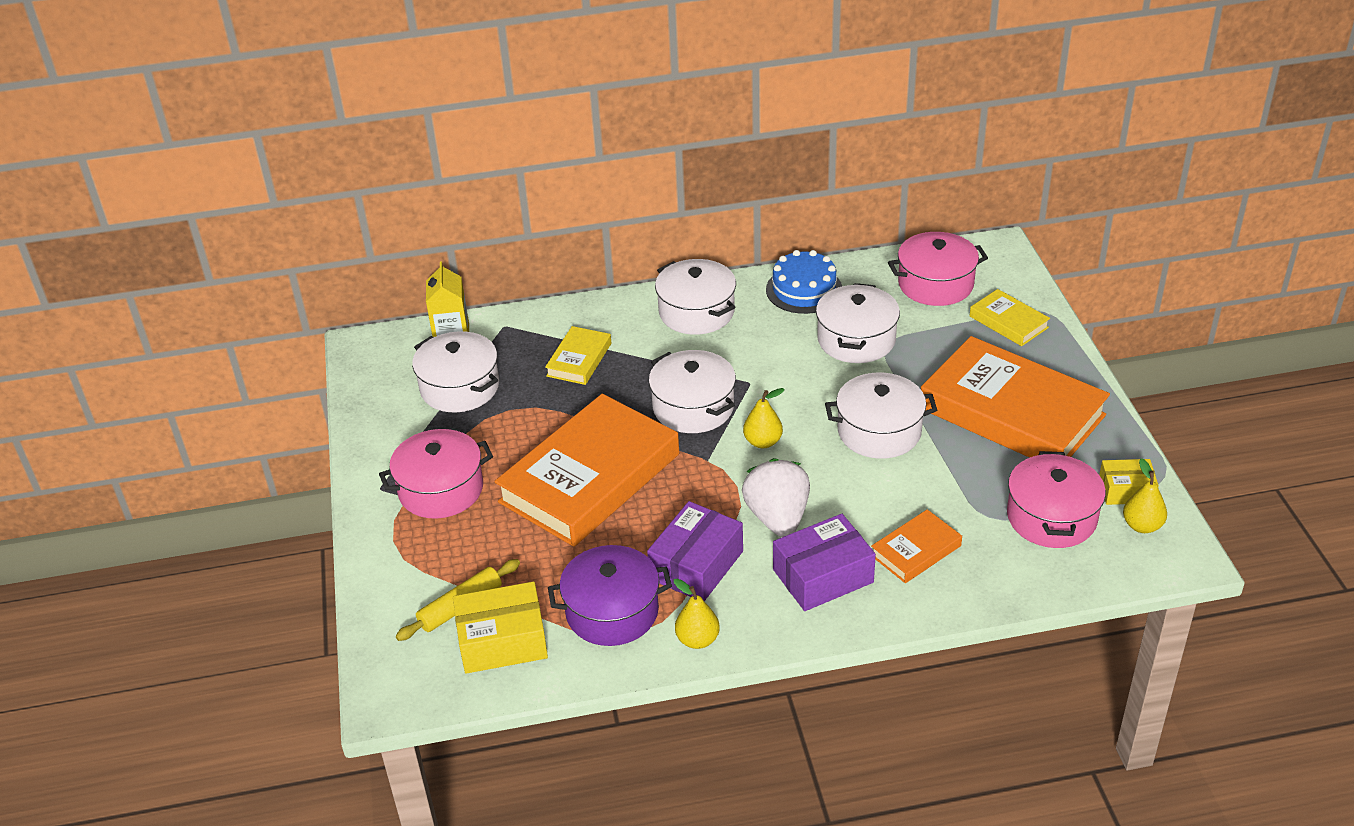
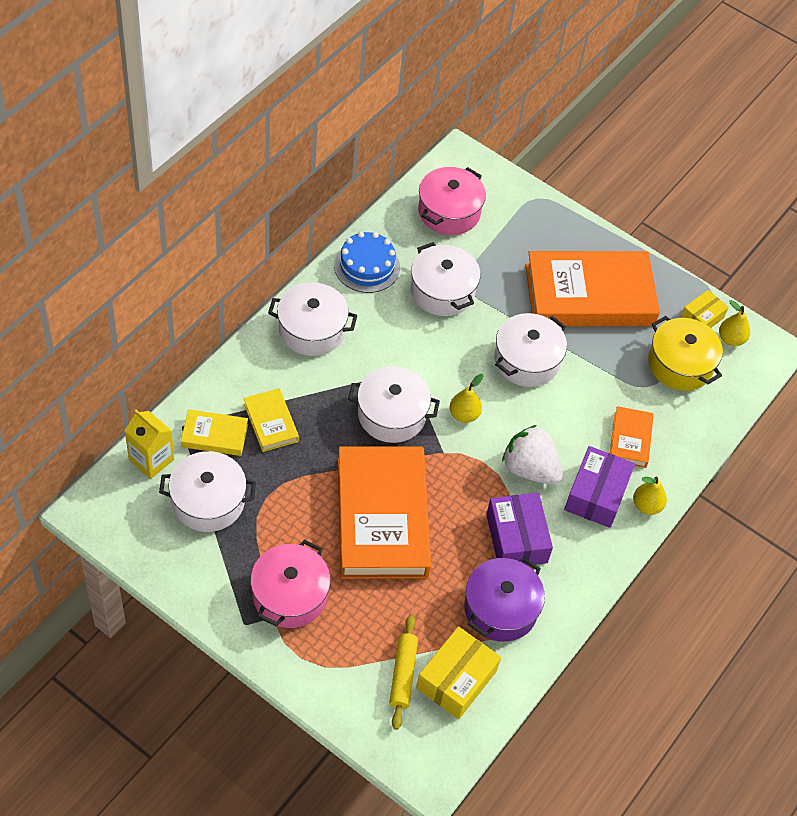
camera: 50 degrees left, 15 degrees up
(697, 639) = (570, 592): yellow pear -> yellow pear (646, 506)
(1008, 322) = (523, 220): yellow book -> yellow book (214, 435)
(1051, 517) = (680, 364): pink pot -> yellow pot

